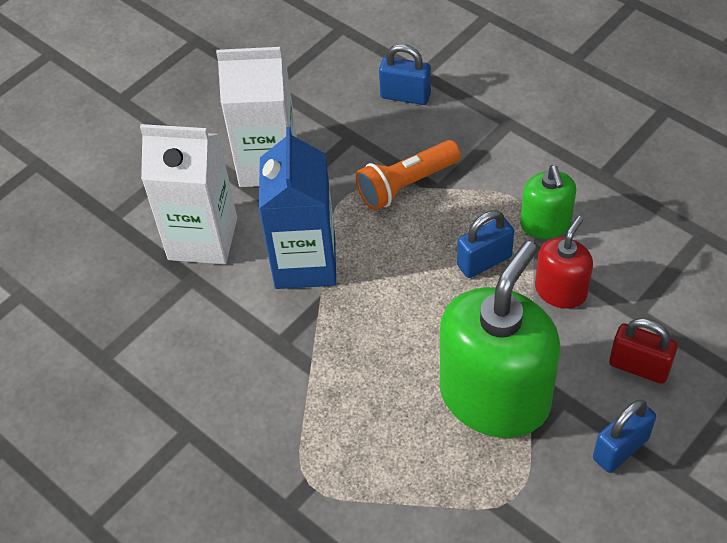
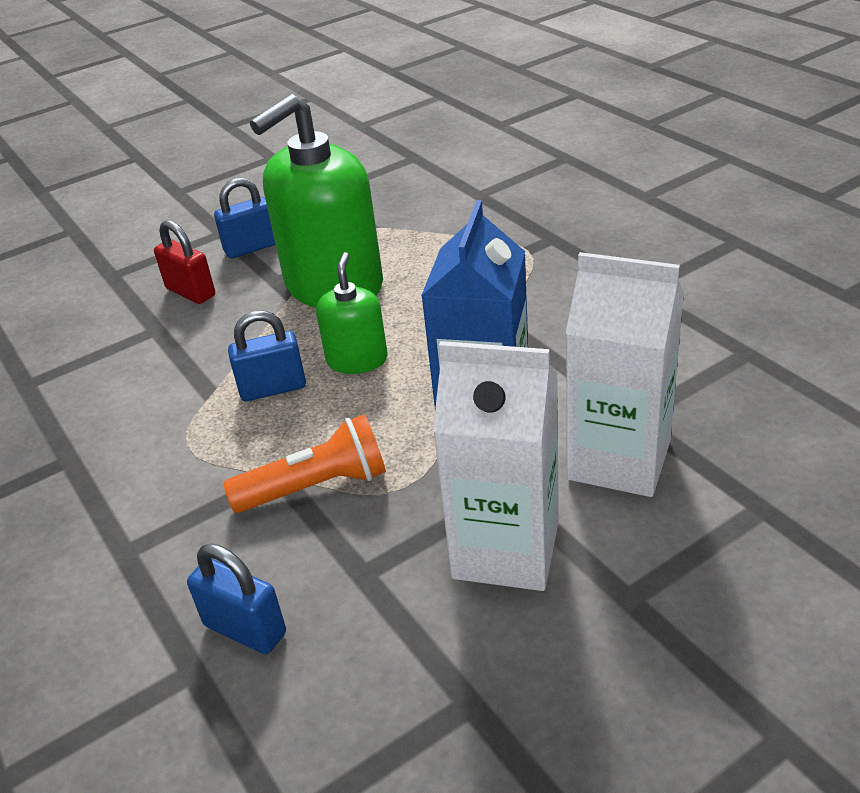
camera: 165 degrees left, 15 degrees down
(545, 223) = (178, 416): green soap dispenser -> green soap dispenser (357, 360)
(560, 291) = (213, 353): red soap dispenser -> none

